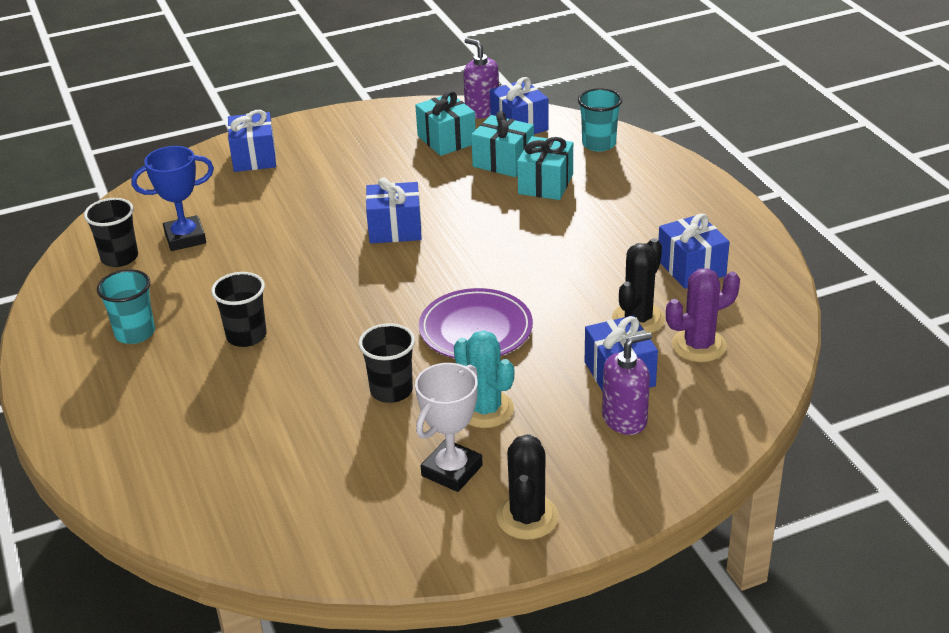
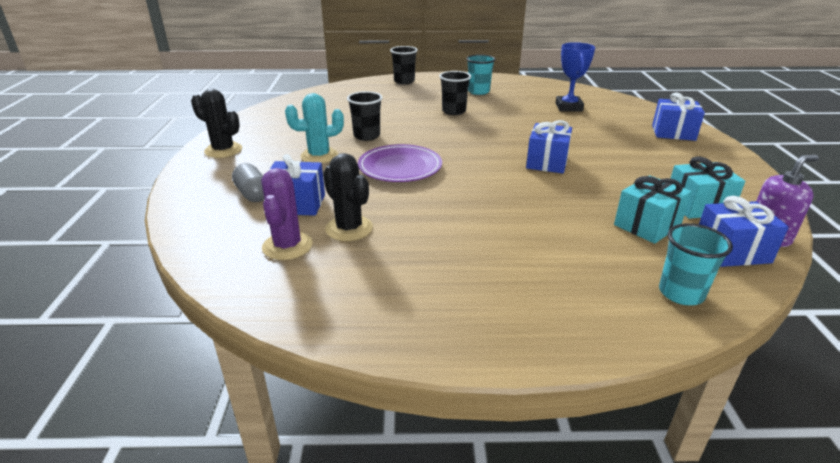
camera: 110 degrees right, 5 degrees down
(119, 258) = (555, 93): black cup -> black cup (404, 81)
(452, 470) = (283, 140): white trophy -> none
(545, 184) = (594, 237): turquoise gift -> none
(625, 419) = (253, 194): purple soap dispenser -> grey capsule
(691, 268) = (395, 278): blue gift -> none

